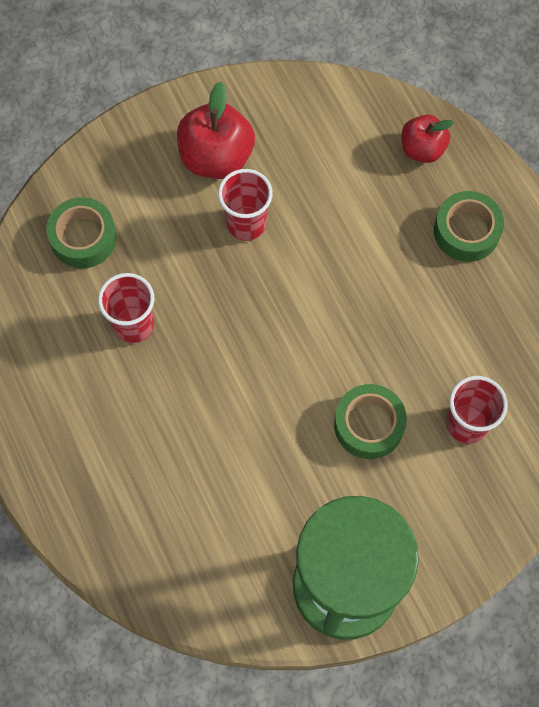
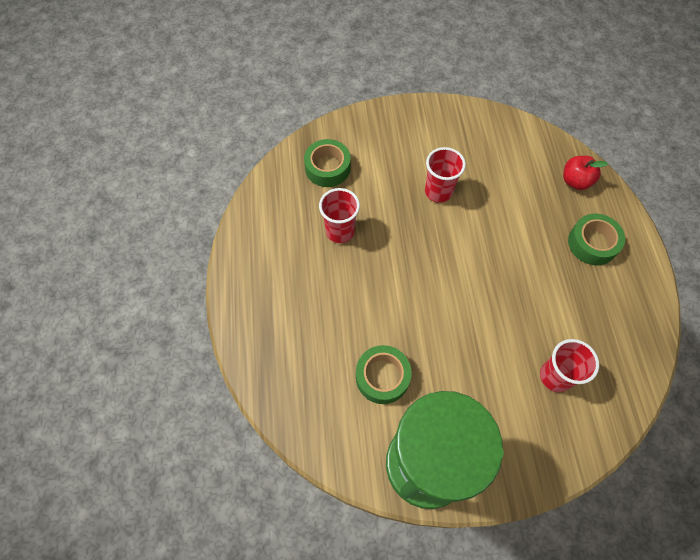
camera: 20 degrees right, 5 degrees down
(216, 157) = (432, 145): red apple -> none
(369, 425) = (481, 352): green tape -> green tape (382, 377)

